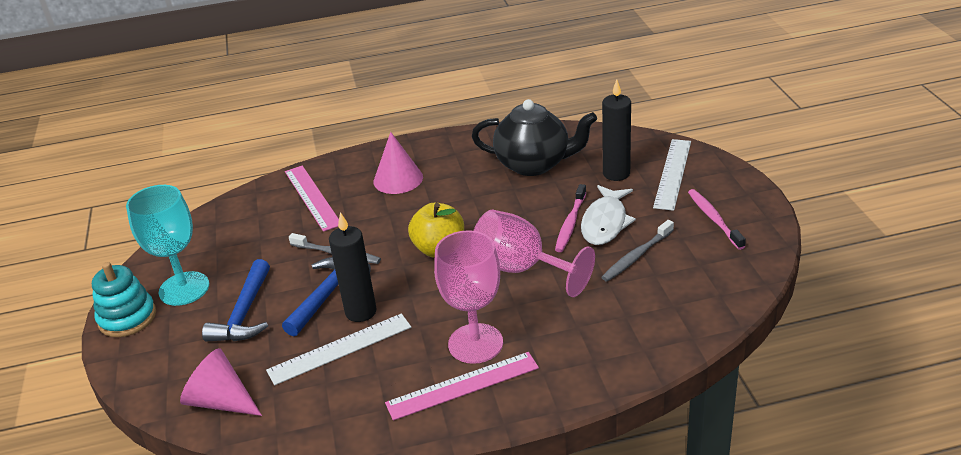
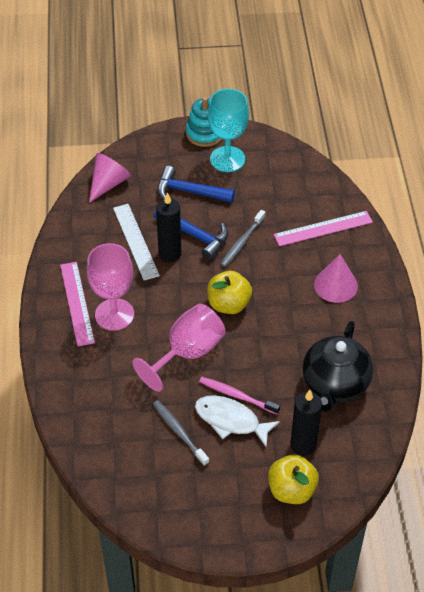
camera: 95 degrees right, 15 degrees up
(672, 173) = (291, 490): white ruler -> yellow apple
(714, 219) = (212, 502): pink toothbrush -> none

